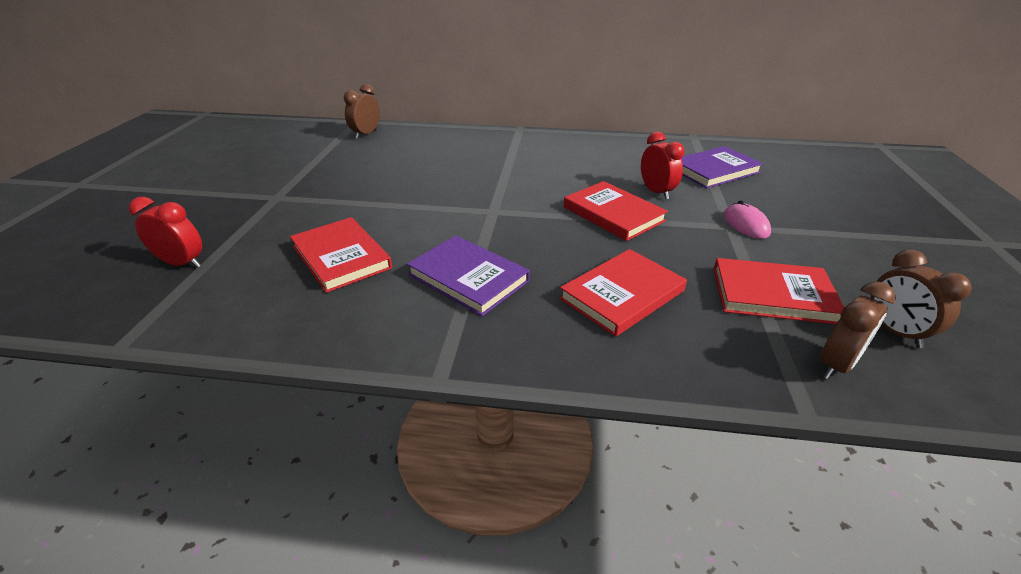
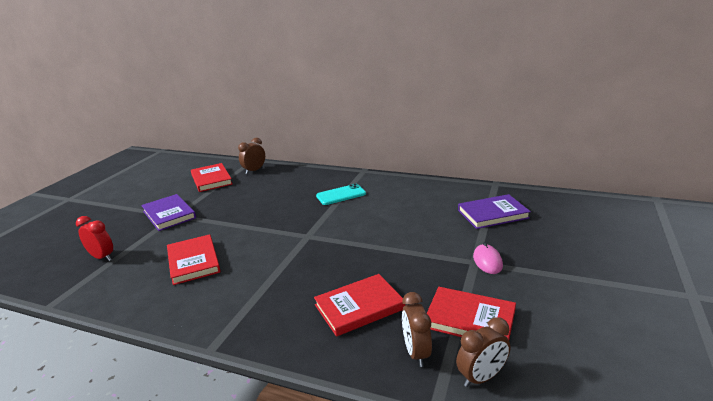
camera: 15 degrees right, 10 degrees down
(468, 278) = (264, 284): purple book -> purple book (169, 214)
(508, 158) = (341, 195): none -> turquoise phone
(613, 214) = (390, 245): red book -> red book (211, 179)
(656, 192) = (434, 229): red clock -> none
(894, 331) = (546, 358): brown clock -> brown clock (416, 352)

